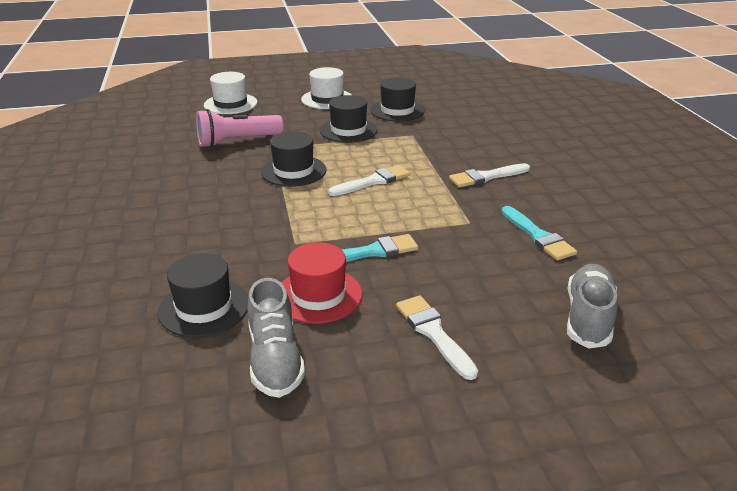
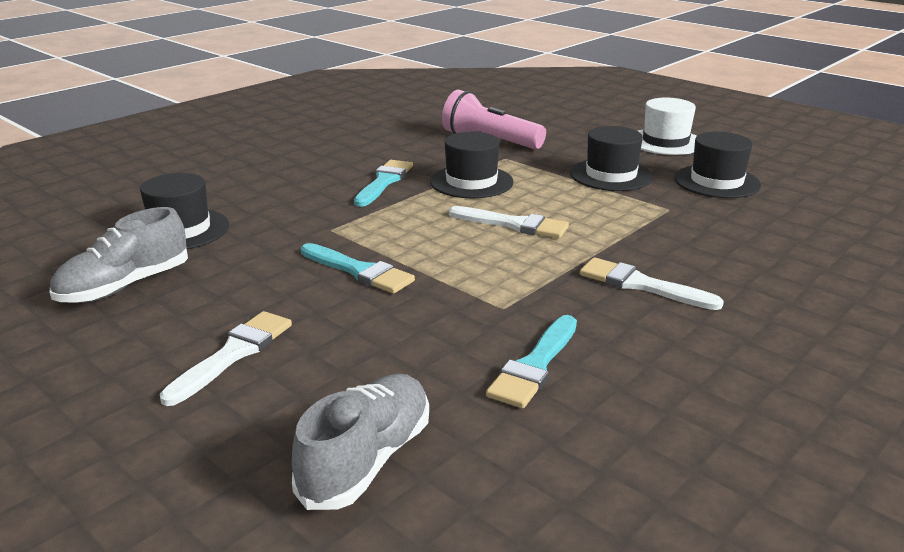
camera: 55 degrees right, 5 degrees down
(230, 104) = (562, 111): white hat -> none
(246, 199) = (384, 182): none -> turquoise brush
(318, 295) = (247, 271): red hat -> none
(588, 317) = (367, 460): grey shoe -> grey shoe turned 45 degrees counterclockwise

